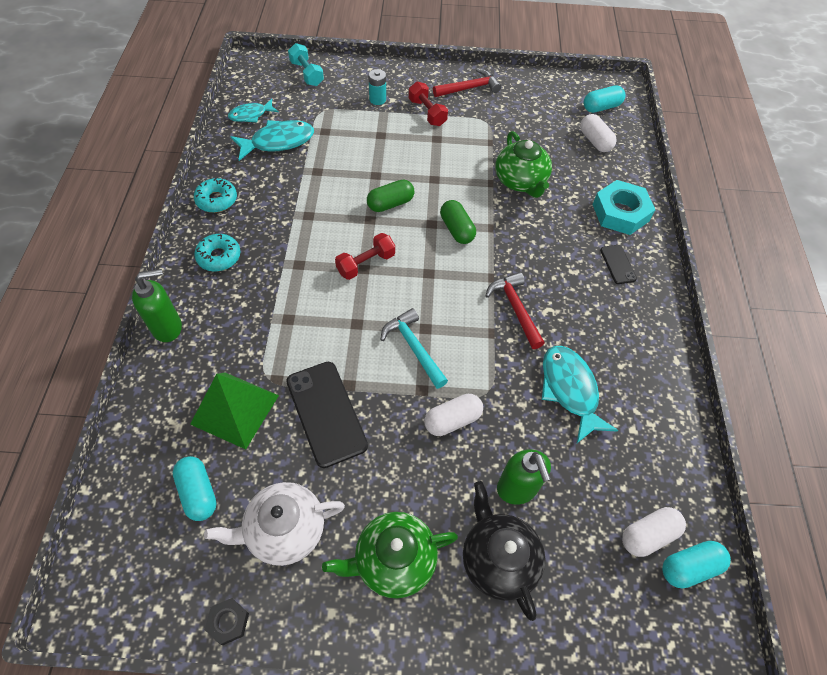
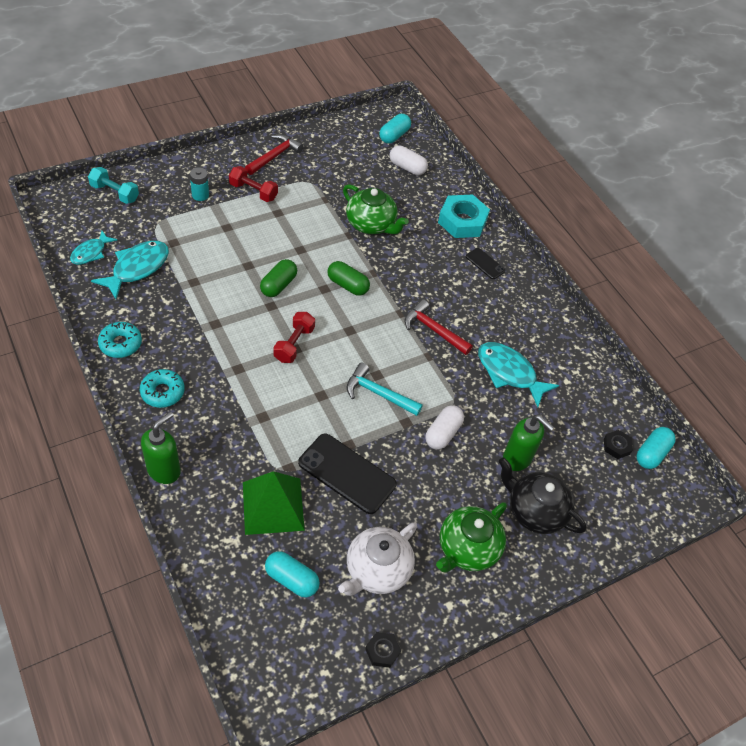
camera: 35 degrees left, 5 degrees down
(648, 535) = (616, 446): white capsule -> black nut

